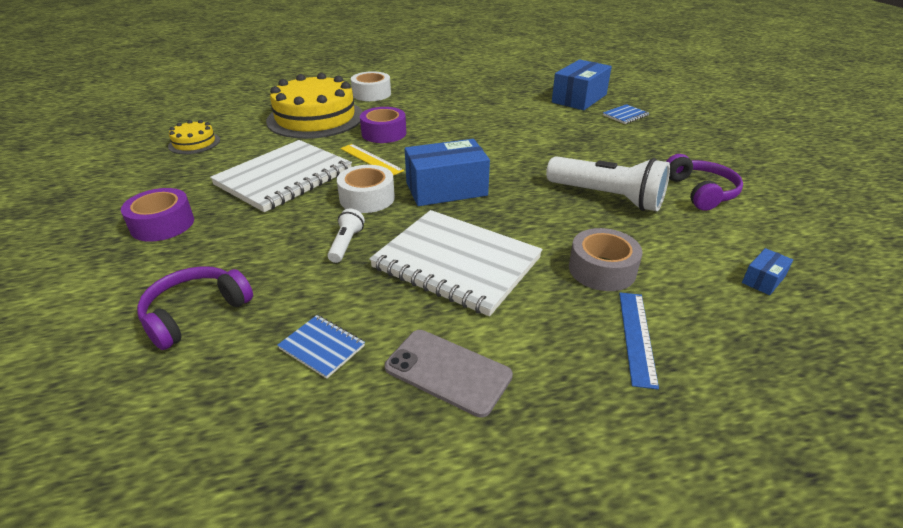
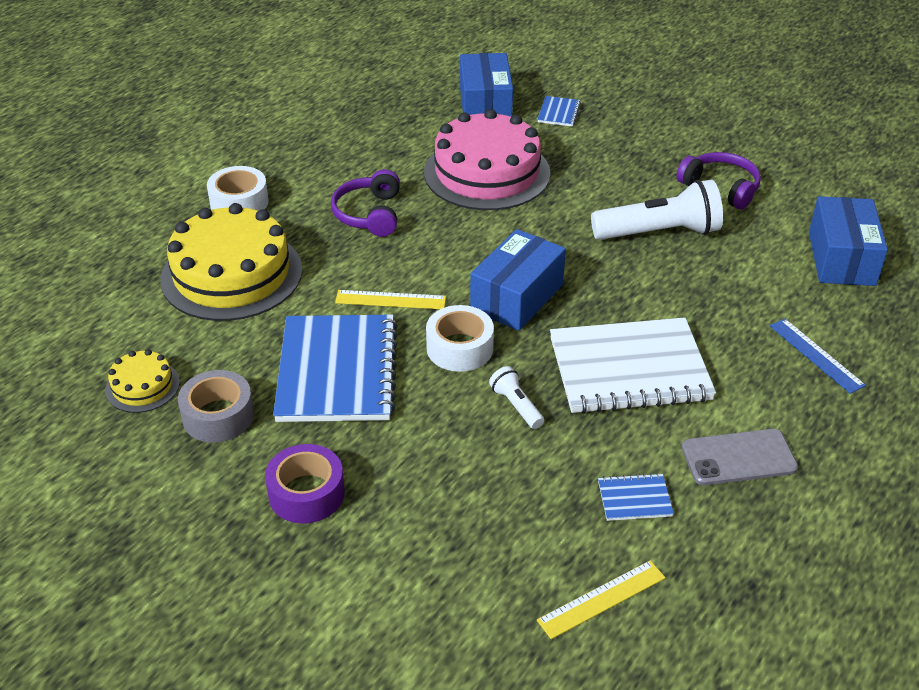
camera: 40 degrees left, 5 degrees up
(182, 401) = (602, 599): none -> yellow ruler
(195, 313) = (496, 542): purple headphones -> purple headphones (369, 214)
(284, 178) = (337, 371): white notebook -> blue notebook
(384, 133) = (349, 257): purple tape -> none
(529, 126) = (487, 173): none -> pink cake
(602, 269) = (736, 311): grey tape -> grey tape (218, 416)
(763, 280) = (841, 258): blue box -> blue box, size x2.24

